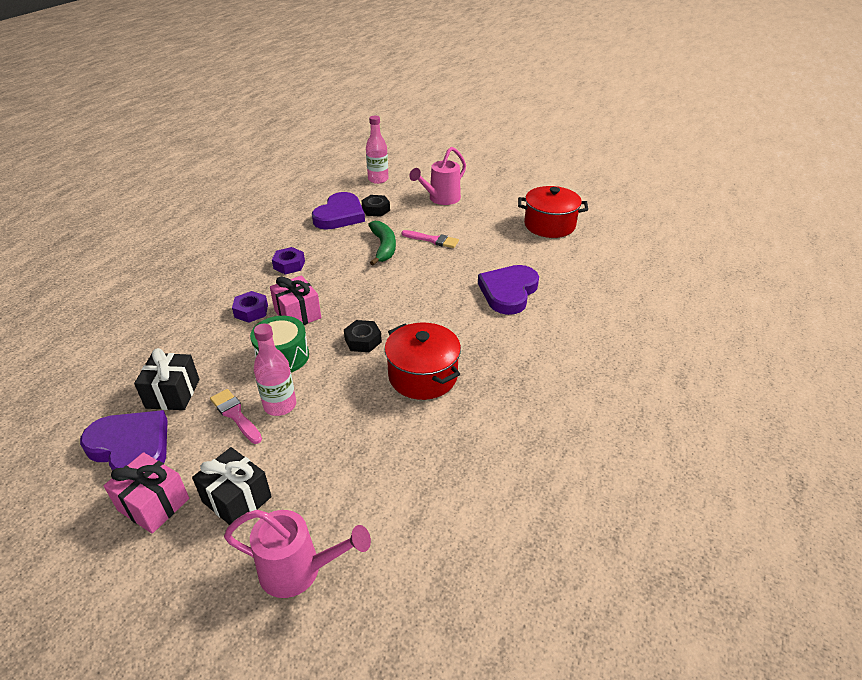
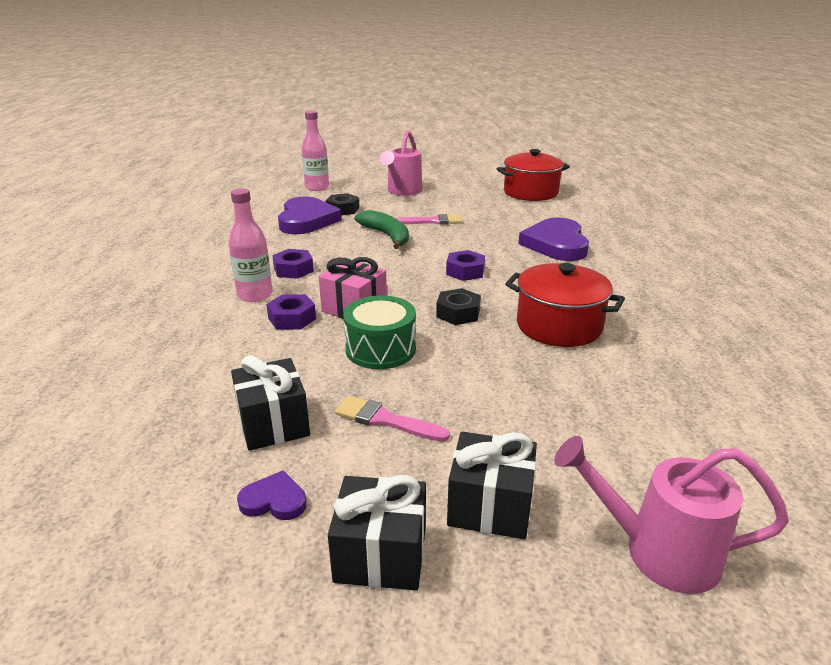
camera: 25 degrees left, 10 degrees down
(131, 447) = (274, 500): purple heart -> purple heart, size x0.46
(153, 504) = (381, 554): pink gift -> black gift
(280, 405) = (432, 395): pink bottle -> pink bottle (255, 295)
(299, 570) = (657, 551): pink watering can -> pink watering can turned 150 degrees counterclockwise
(407, 301) = (465, 271): none -> purple nut

